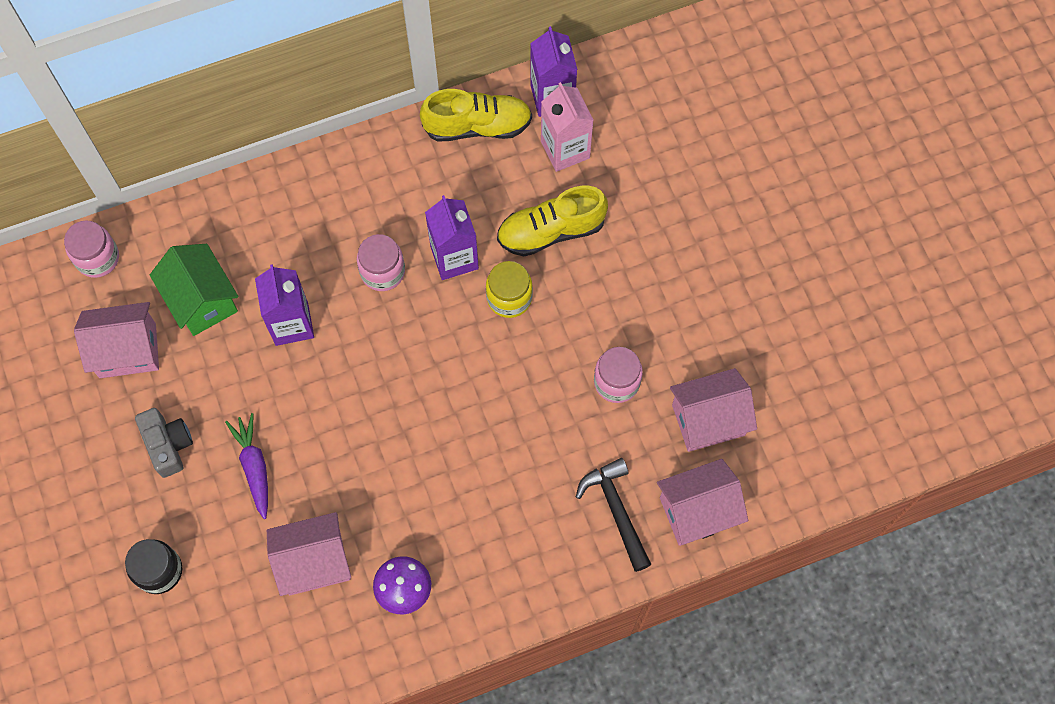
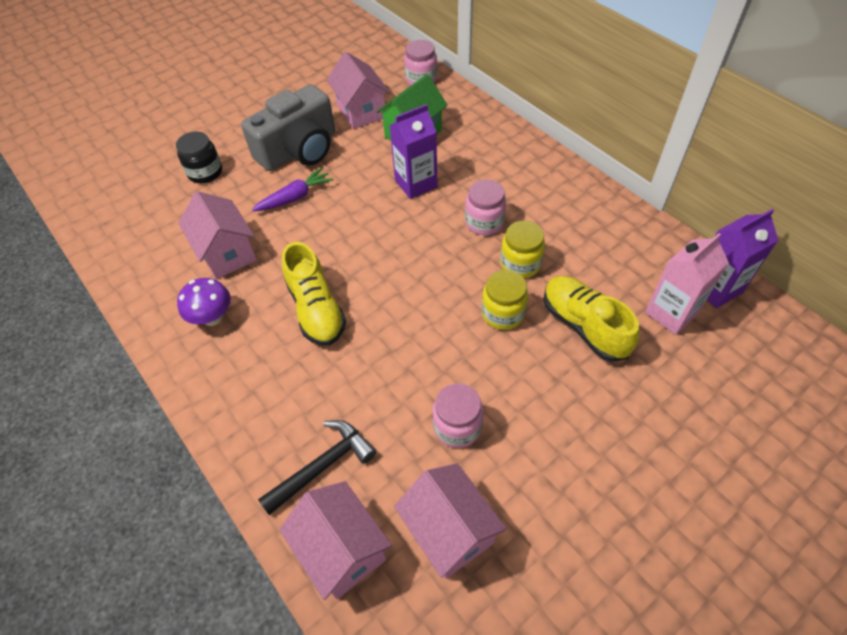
camera: 75 degrees right, 15 degrees down
(168, 445) = (299, 149): grey camera -> grey camera, size x1.84
(454, 258) = (520, 264): purple carton -> yellow jar
(477, 126) = (650, 244): yellow shoe -> yellow shoe (316, 309)

